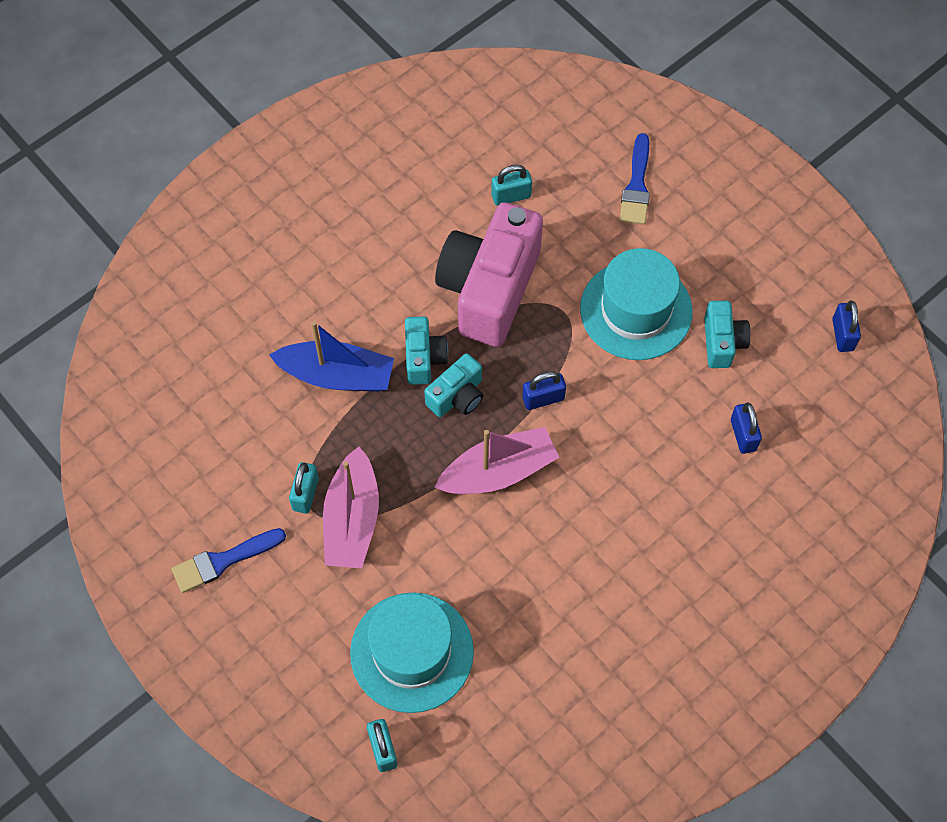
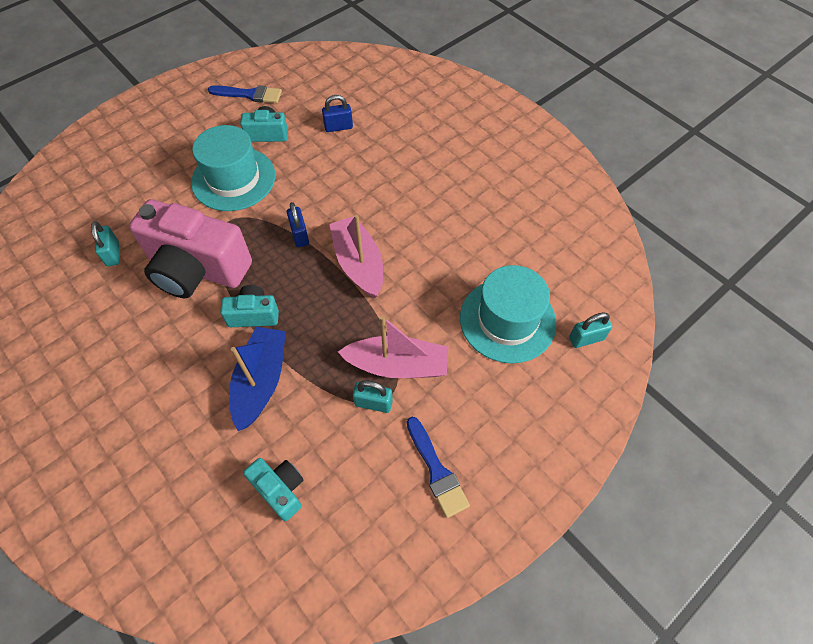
camera: 90 degrees left, 5 degrees down
(457, 396) = (291, 291): turquoise camera -> turquoise camera (280, 490)
(637, 185) = (126, 175): blue brush -> blue brush (249, 94)
(842, 335) = (271, 77): blue padlock -> none

